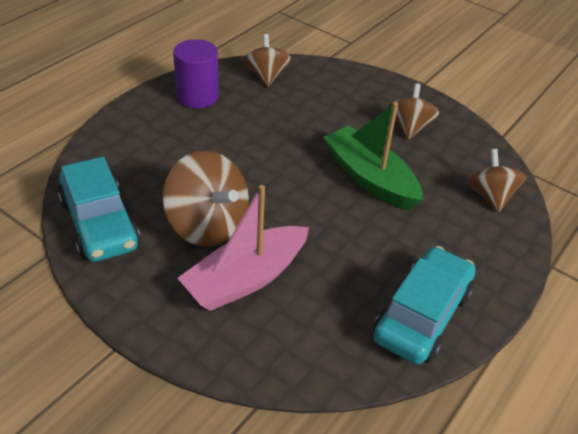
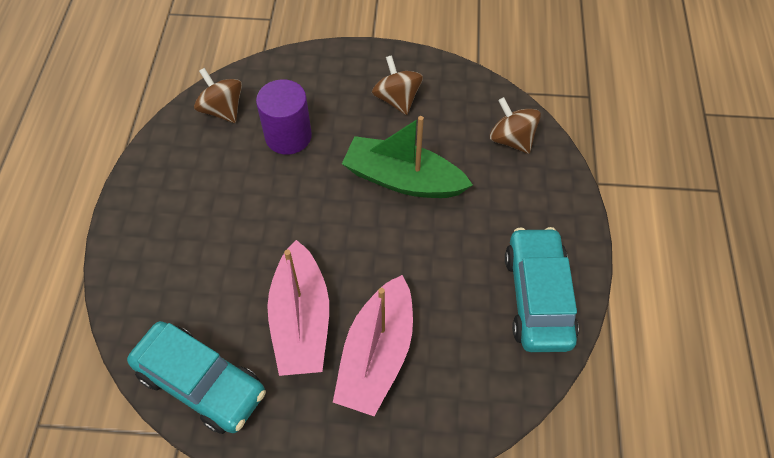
camera: 30 degrees left, 15 degrees up
(197, 96) = (174, 174): purple cylinder -> purple cylinder (288, 136)
(207, 225) = (301, 320): brown spinning top -> pink boat

